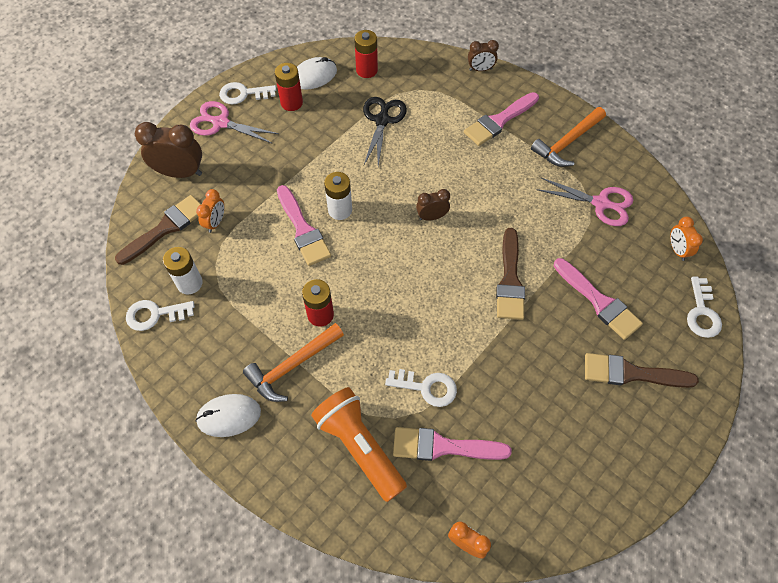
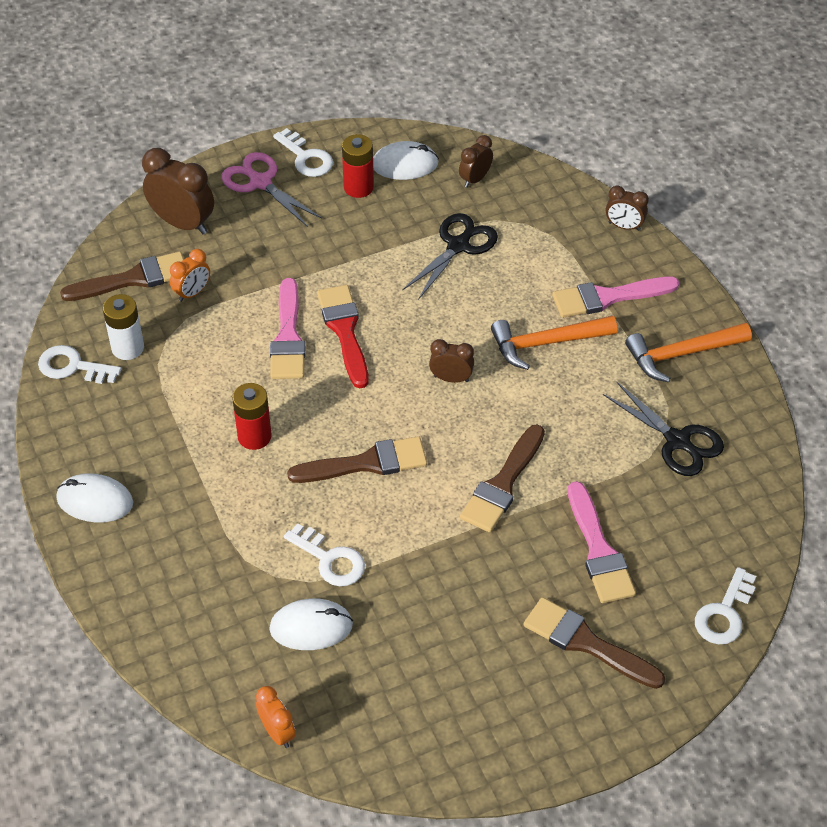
camera: 25 degrees right, 10 degrees down
(243, 94) = (306, 157): white key -> white key turned 150 degrees counterclockwise
(292, 366) = (191, 478): orange hammer -> orange hammer (546, 343)
(340, 210) = (344, 331): white battery -> red brush
(359, 447) = (218, 589): orange flashlight -> none
(366, 70) = (475, 179): red battery -> brown clock
(410, 302) = (366, 463): none -> brown brush
(443, 446) = (311, 627): pink brush -> white mouse
(600, 203) = (677, 441): pink scissors -> black scissors
(677, 250) = (742, 531): orange clock -> none

